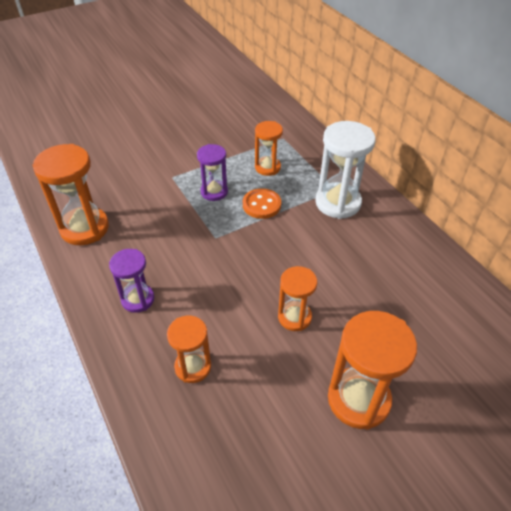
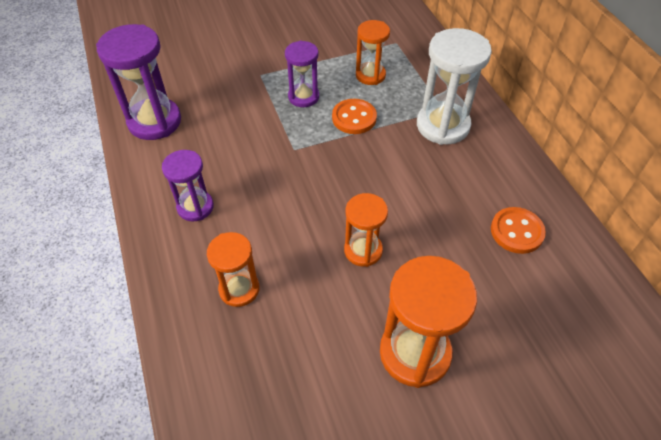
camera: 10 degrees right, 5 degrees up
(84, 228) = (154, 121): orange hourglass -> purple hourglass
(419, 283) = (516, 231): none -> orange button

